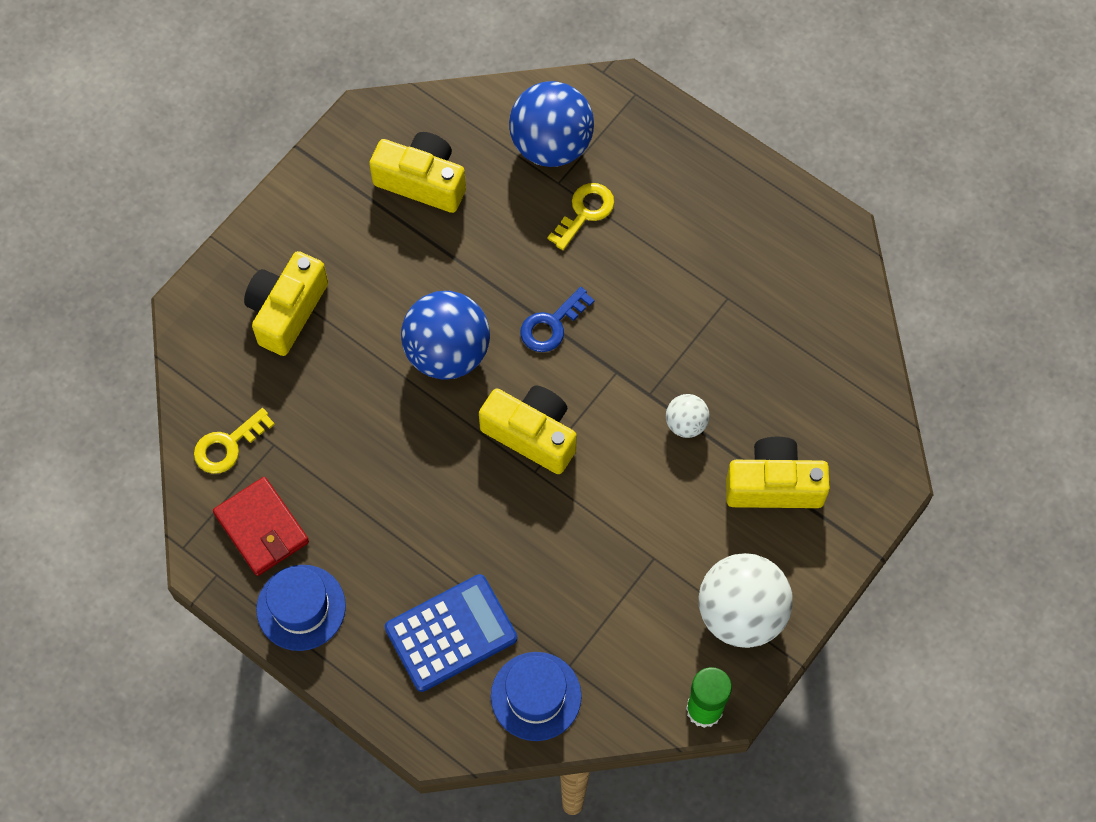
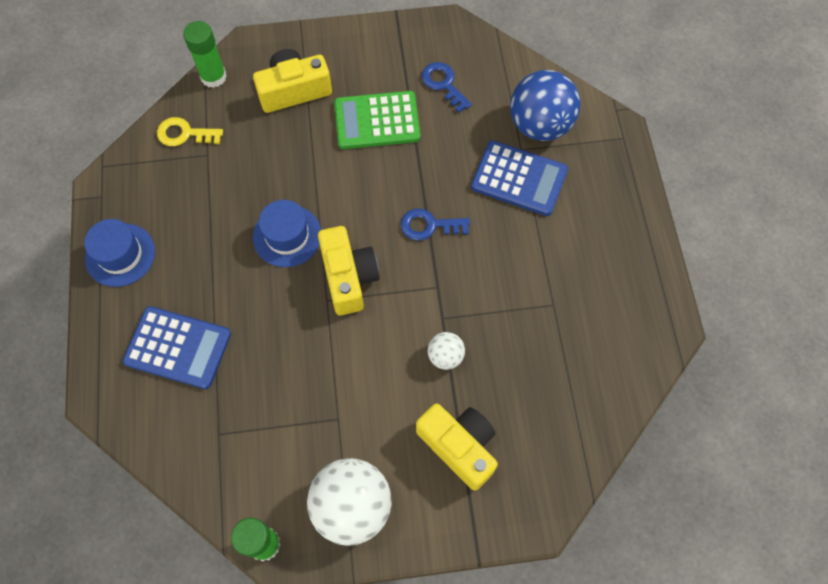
camera: 45 degrees right, 0 degrees up
(191, 367) = (213, 77): none -> green glue stick
(261, 528) = (150, 193): red wallet -> none
(399, 270) = (377, 121): none -> green calculator
(422, 181) = (443, 84): yellow camera -> blue key
(447, 352) = (353, 188): blue ball -> none
(536, 696) = (181, 432): blue hat -> blue hat (287, 236)
(585, 212) = (519, 179): yellow key -> blue calculator

